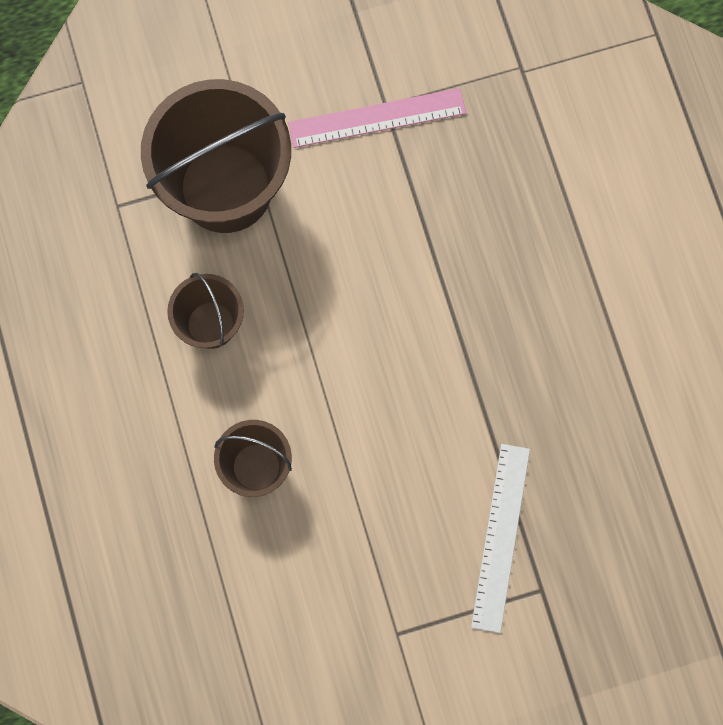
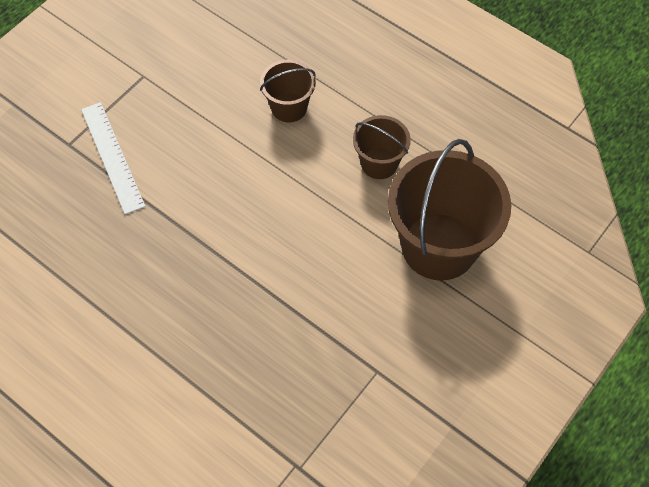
camera: 145 degrees right, 15 degrees down
(377, 118) = (376, 358): pink ruler -> none

